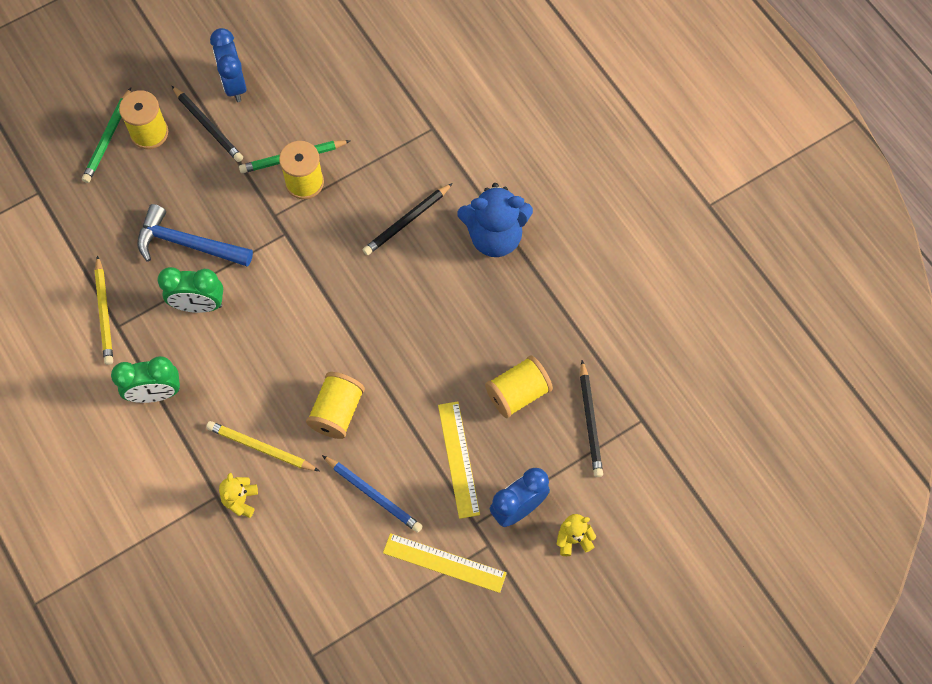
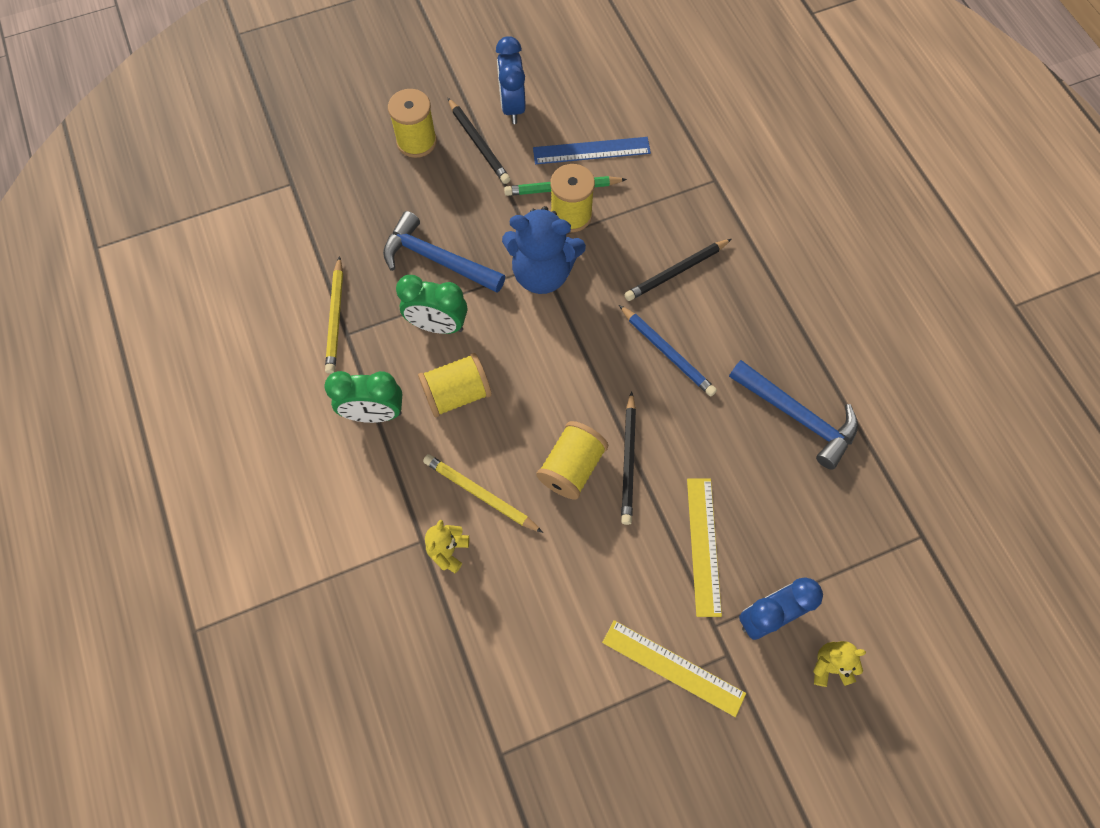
camera: 10 degrees right, 0 degrees up
(108, 138) = (373, 140): green pencil -> none
(315, 117) = (591, 151): none -> blue ruler
(373, 495) = (600, 571): blue pencil -> blue pencil (667, 353)
(495, 236) = (771, 303): blue teddy bear -> blue teddy bear (542, 273)
(518, 393) = (780, 481): yellow spool -> yellow spool (457, 394)
(528, 335) = (798, 417): none -> blue hammer
(590, 422) = (861, 528): black pencil -> black pencil (628, 461)

